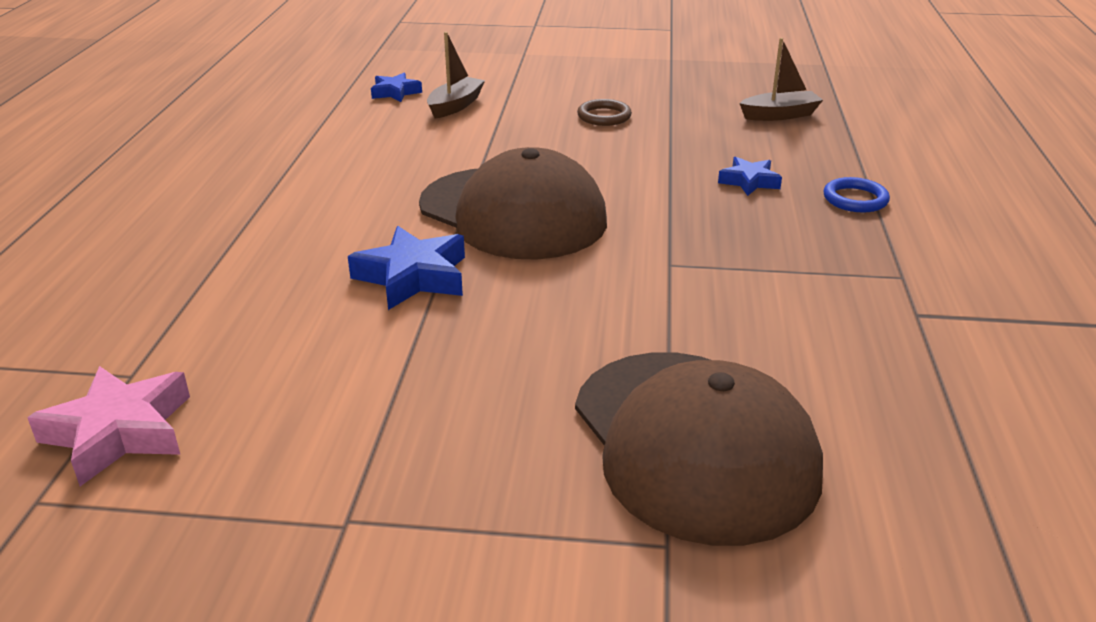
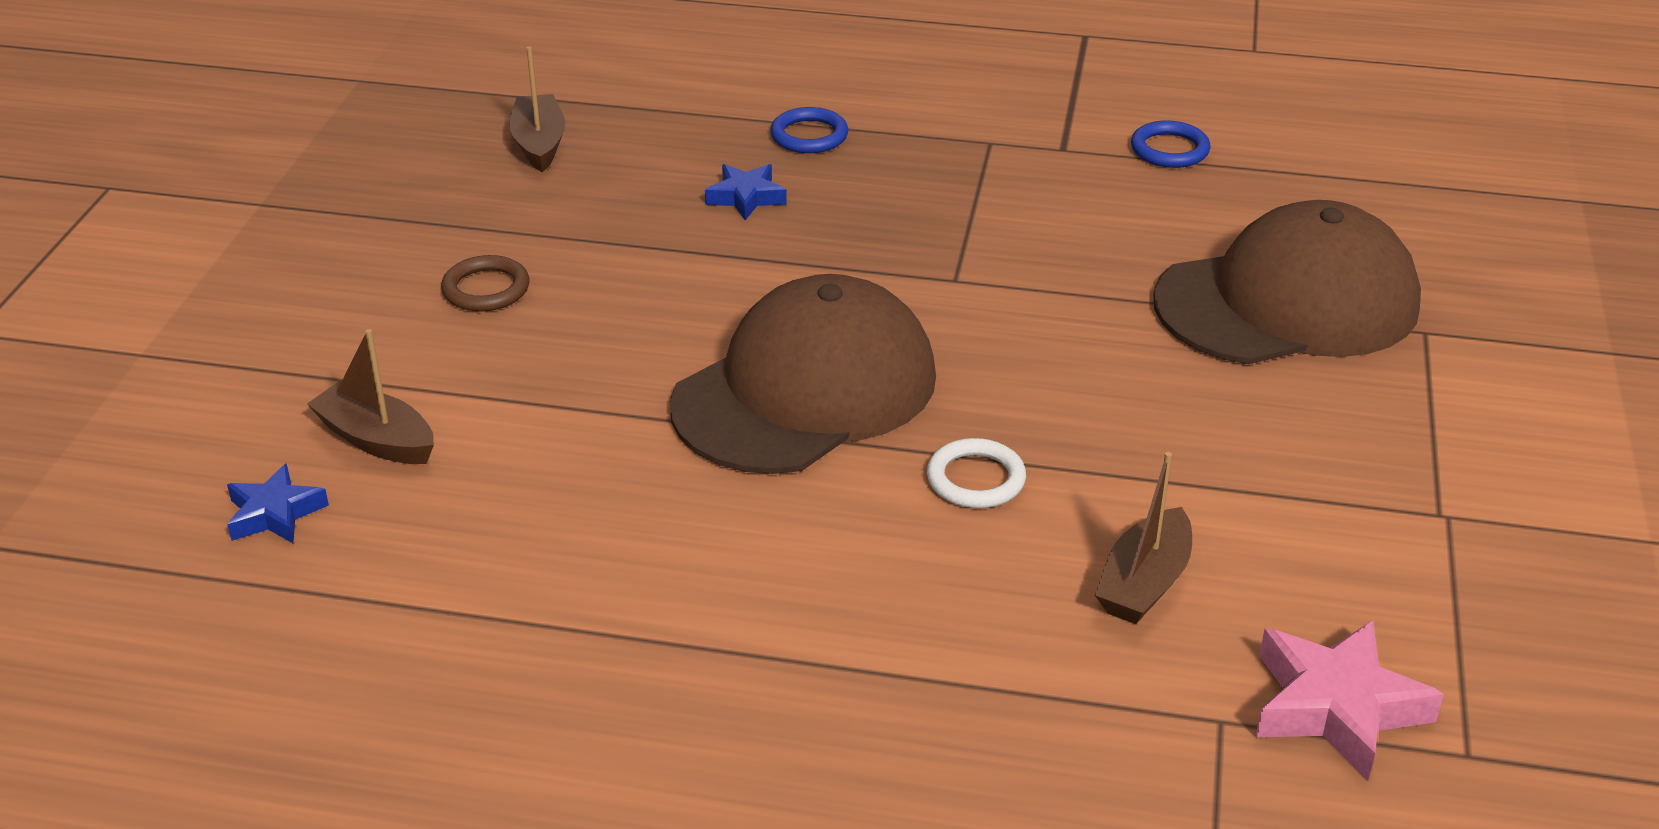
camera: 85 degrees left, 5 degrees up
(285, 346) = (1144, 583): none -> brown boat
(413, 277) = (976, 479): blue star -> white ring
(961, 378) = (1169, 149): none -> blue ring

